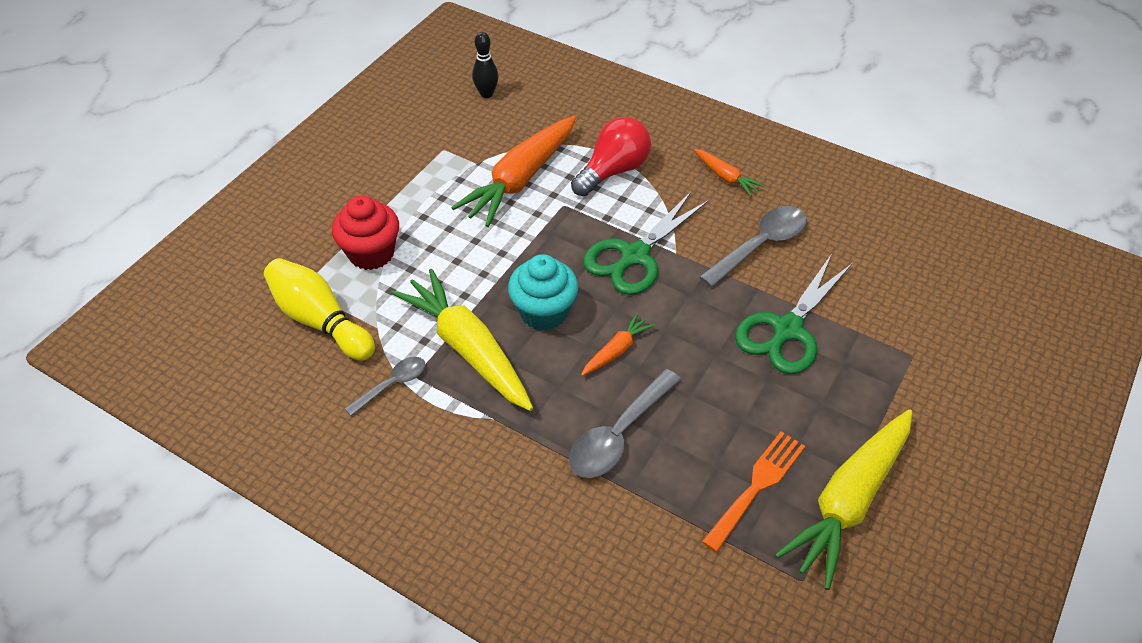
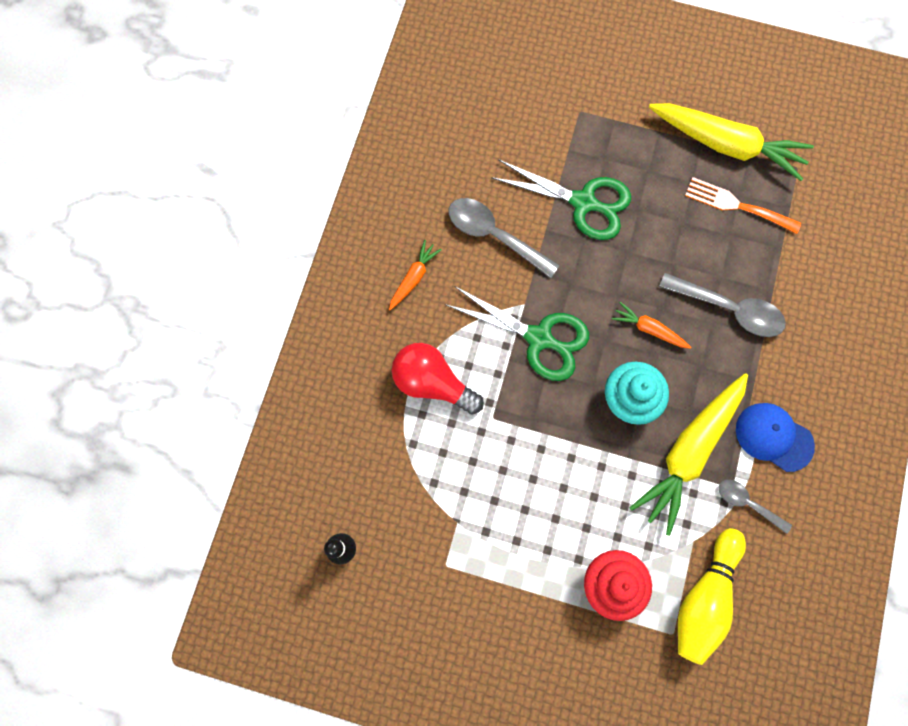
camera: 105 degrees left, 25 degrees up
(452, 432) = (773, 437): none -> blue cap
(520, 179) = (469, 470): orange carrot -> none

